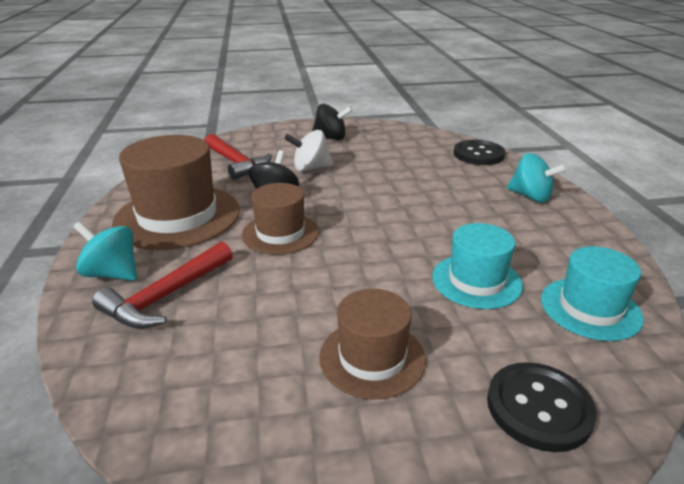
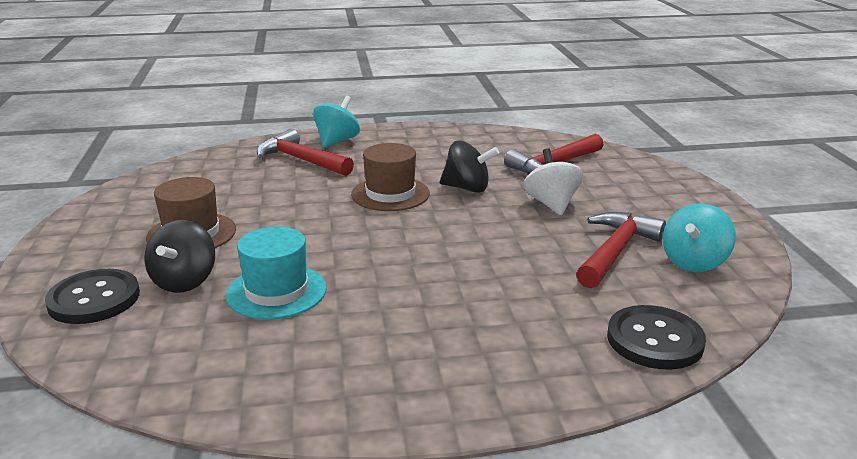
camera: 90 degrees right, 5 degrees down
(177, 216) = (426, 151): brown hat -> none
(331, 138) = (664, 215): black spinning top -> black spinning top (184, 281)
(382, 155) = (615, 251): none -> red hammer
(531, 196) = (487, 368): turquoise spinning top -> turquoise spinning top (694, 262)
(590, 308) = (199, 358): turquoise hat -> none

